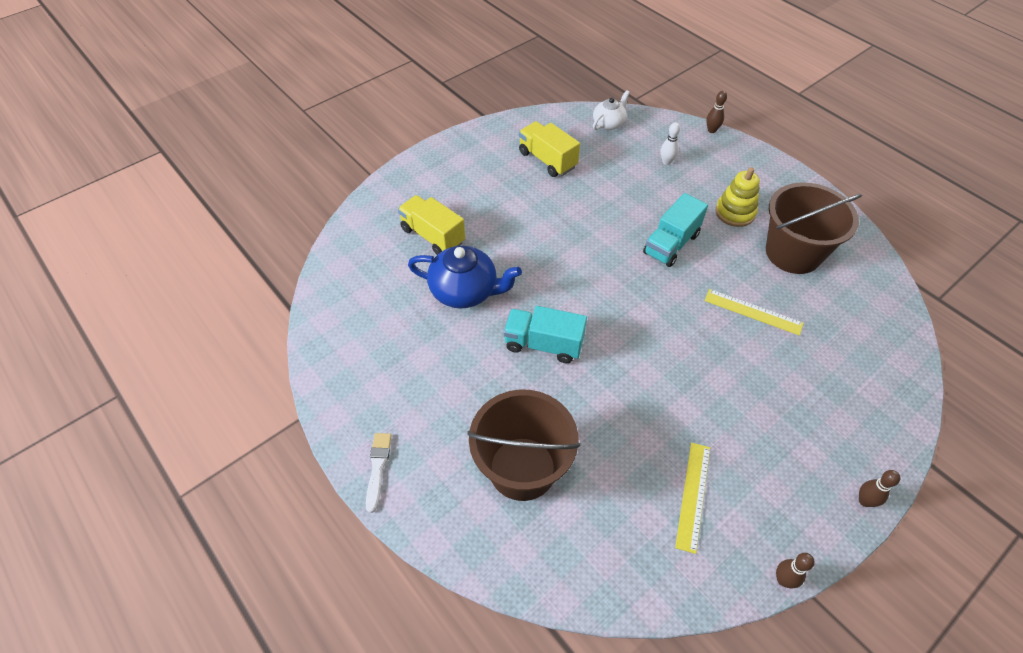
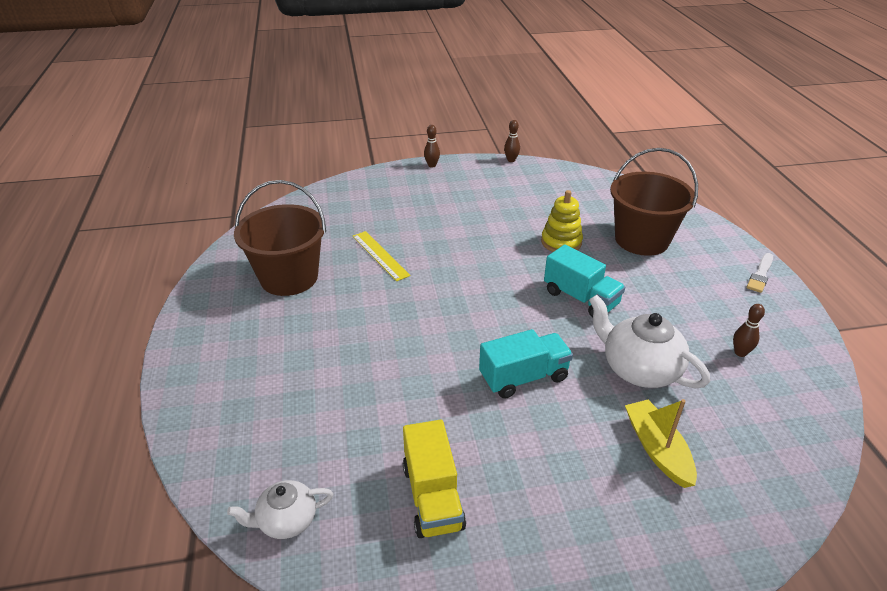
camera: 150 degrees left, 15 degrees down
(433, 236) = (657, 449): yellow truck -> yellow boat
(465, 291) = (639, 369): blue teapot -> white teapot
(666, 162) = (284, 417): white bowling pin -> none
(671, 244) = (387, 327): turquoise truck -> turquoise truck (523, 377)
(693, 495) = (531, 195): yellow ruler -> none
(711, 130) = (173, 435): brown bowling pin -> brown bowling pin (740, 353)
(735, 212) = (289, 328): yellow stacking toy -> yellow stacking toy (561, 242)

